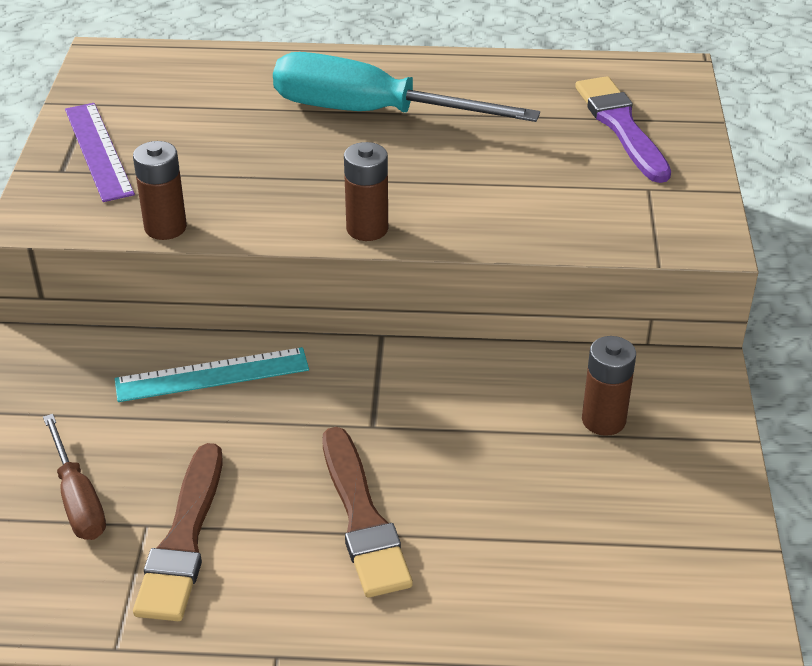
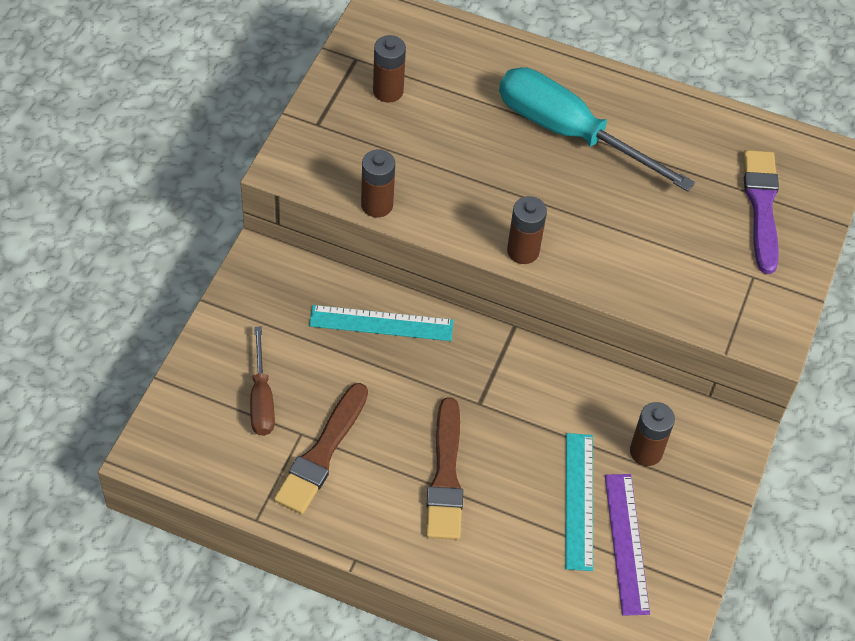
camera: 15 degrees right, 15 degrees up
(98, 151) = (349, 112): purple ruler -> purple ruler (626, 543)
(139, 123) = (388, 91): none -> brown battery
(548, 496) = (579, 500): none -> turquoise ruler

